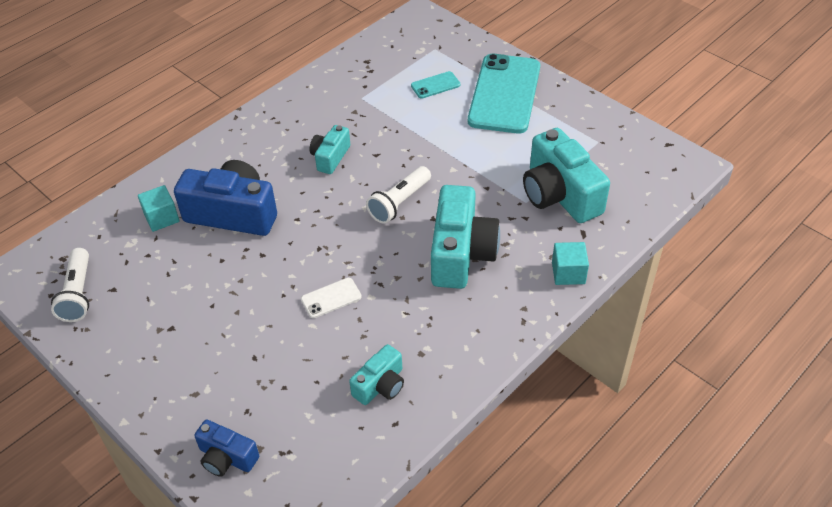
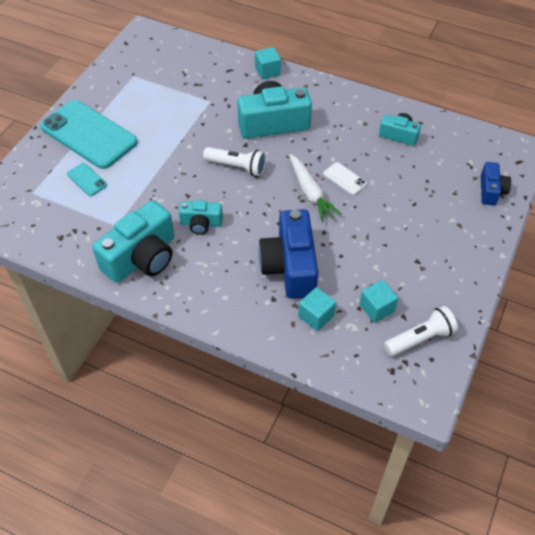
camera: 110 degrees left, 5 degrees up
(137, 269) = (376, 308): none -> turquoise cube
(325, 258) = (310, 193): none -> white carrot
(504, 94) = (89, 134): turquoise phone -> turquoise phone turned 45 degrees clockwise
(559, 194) = (196, 86): turquoise camera -> turquoise camera (142, 257)

